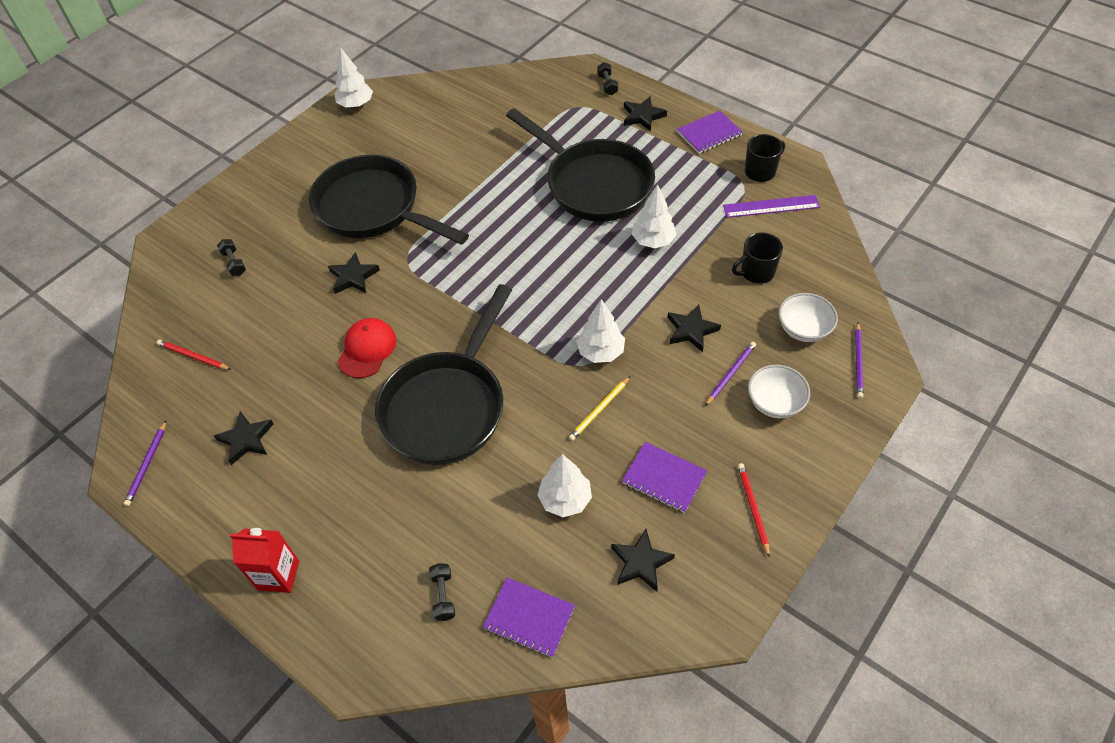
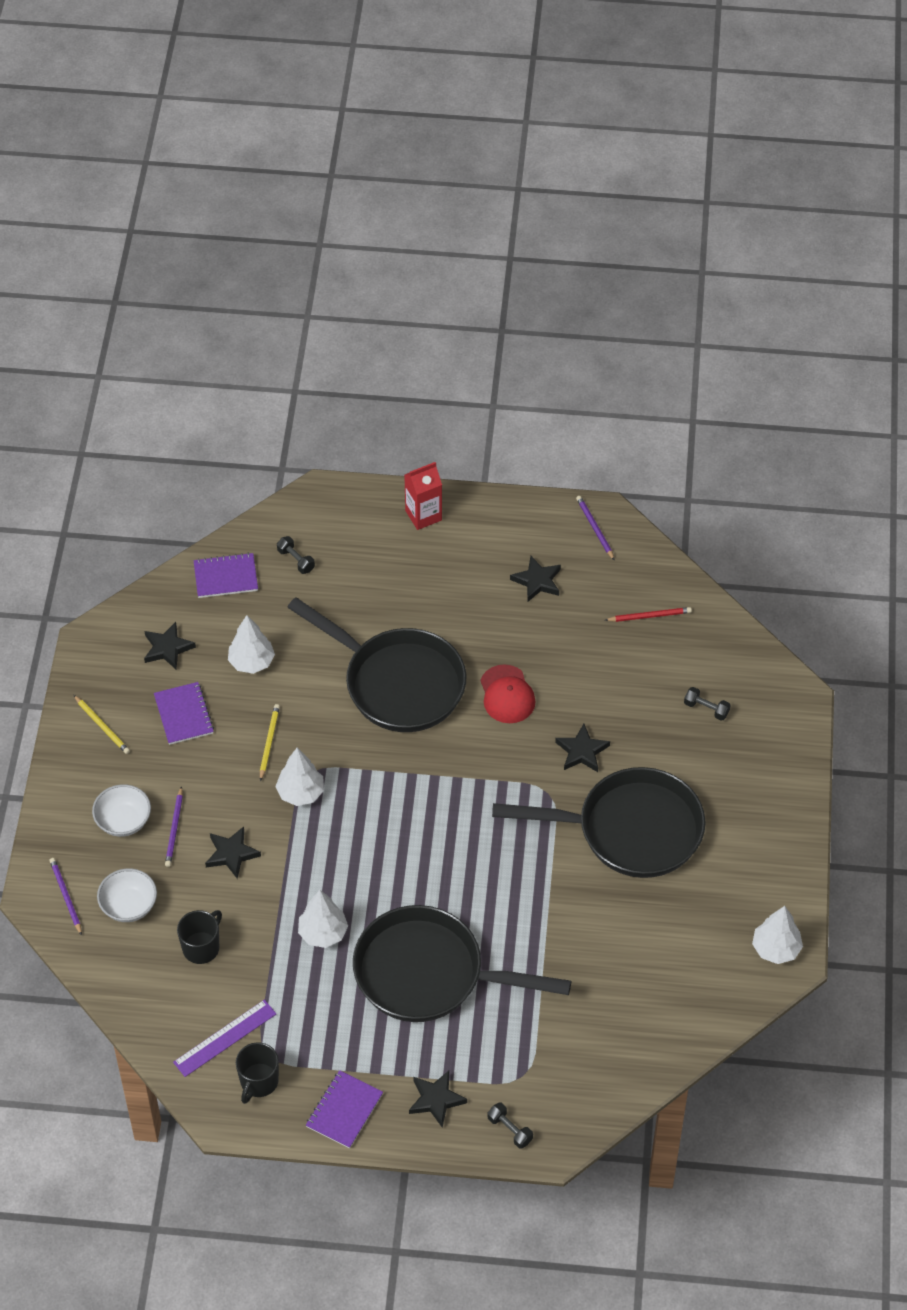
camera: 145 degrees right, 0 degrees up
(447, 407) = (398, 683): black pan -> black pan turned 135 degrees clockwise
(664, 478) = (184, 715): purple notebook -> purple notebook turned 75 degrees clockwise
(753, 509) = (102, 726): red pencil -> yellow pencil

